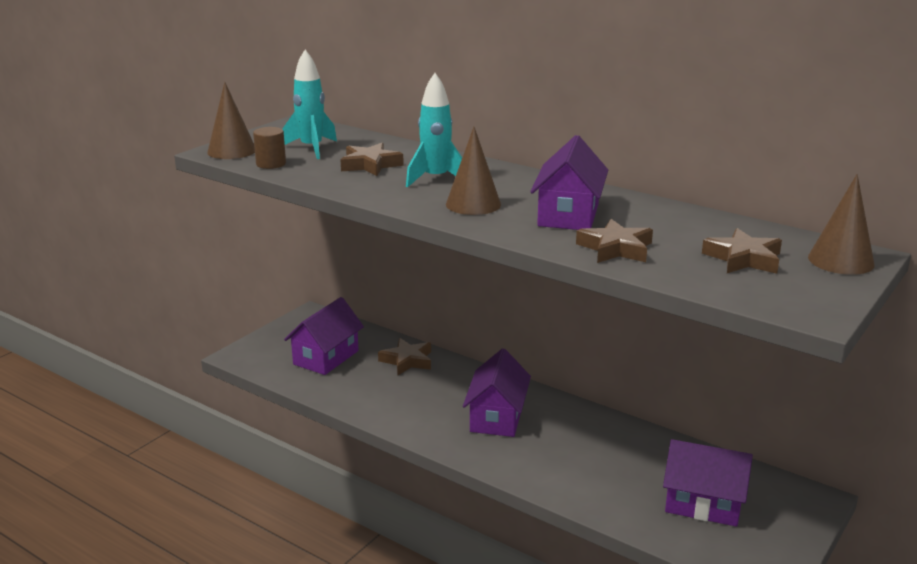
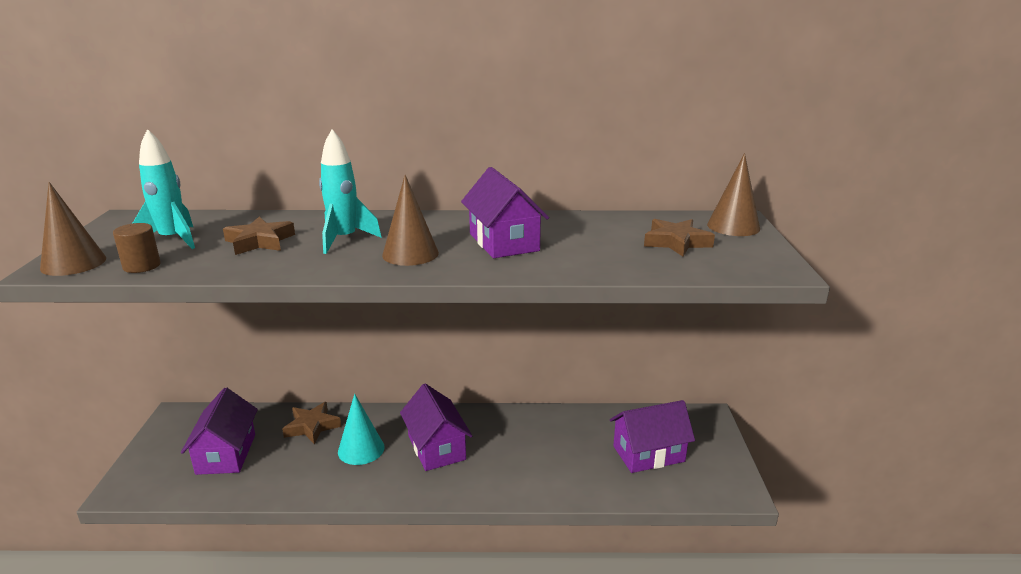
camera: 35 degrees left, 0 degrees up
(431, 394) = (361, 449): none -> turquoise cone
(615, 248) = (580, 260): brown star -> none

